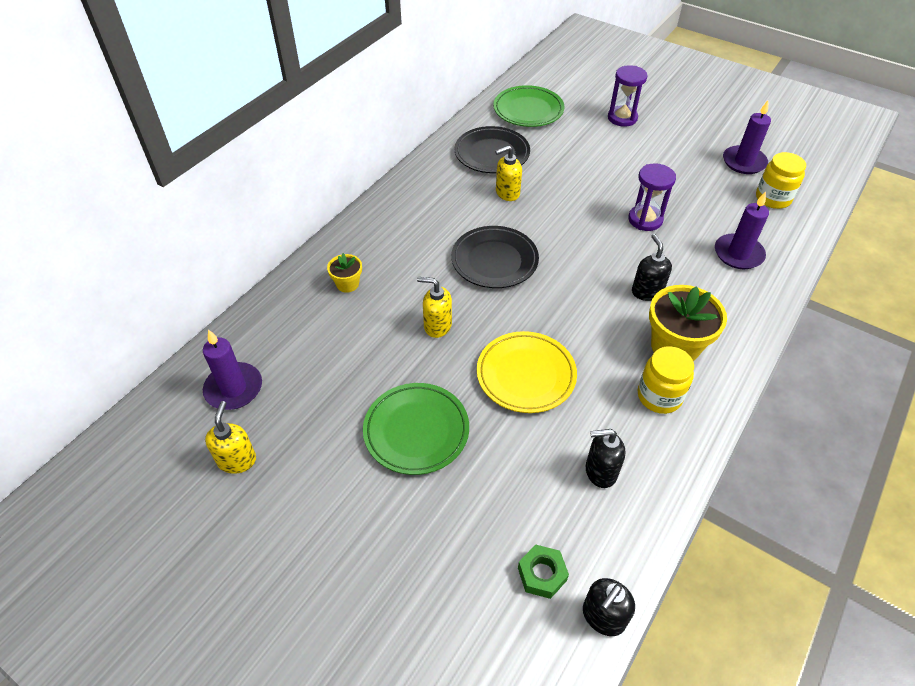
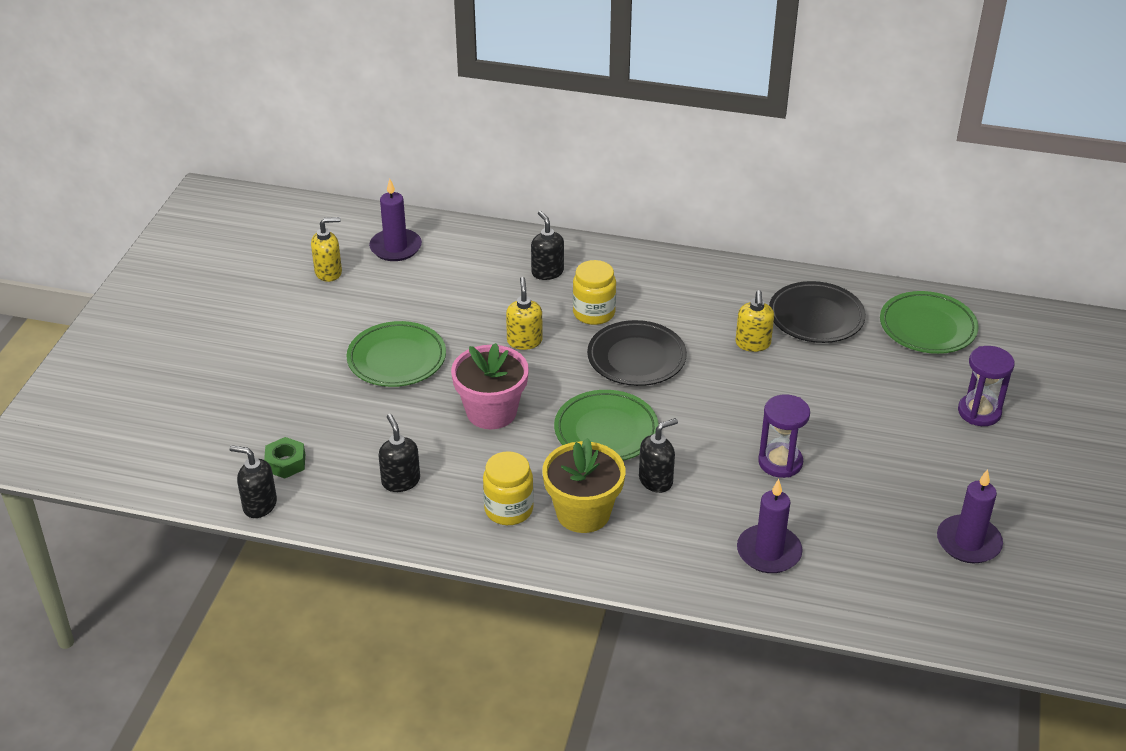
camera: 70 degrees right, 10 degrees down
(347, 284) = (547, 272): yellow flower pot -> black soap dispenser
(507, 193) = (753, 344): yellow soap dispenser -> yellow soap dispenser turned 135 degrees counterclockwise
(526, 375) = (491, 412): yellow plate -> pink flower pot
(578, 304) = (606, 431): none -> green plate
(773, 198) = (906, 578): yellow jar -> yellow jar (594, 313)

